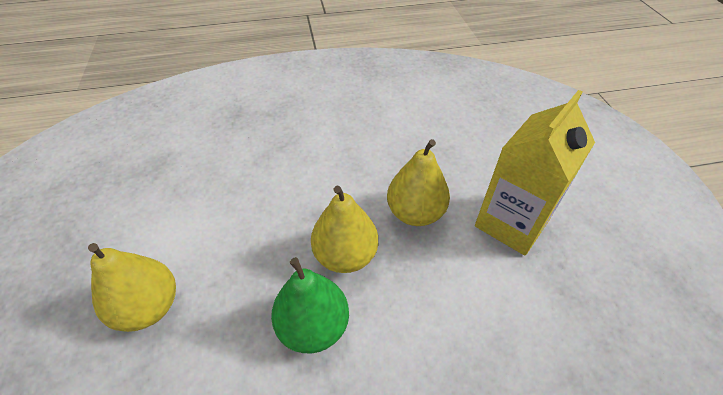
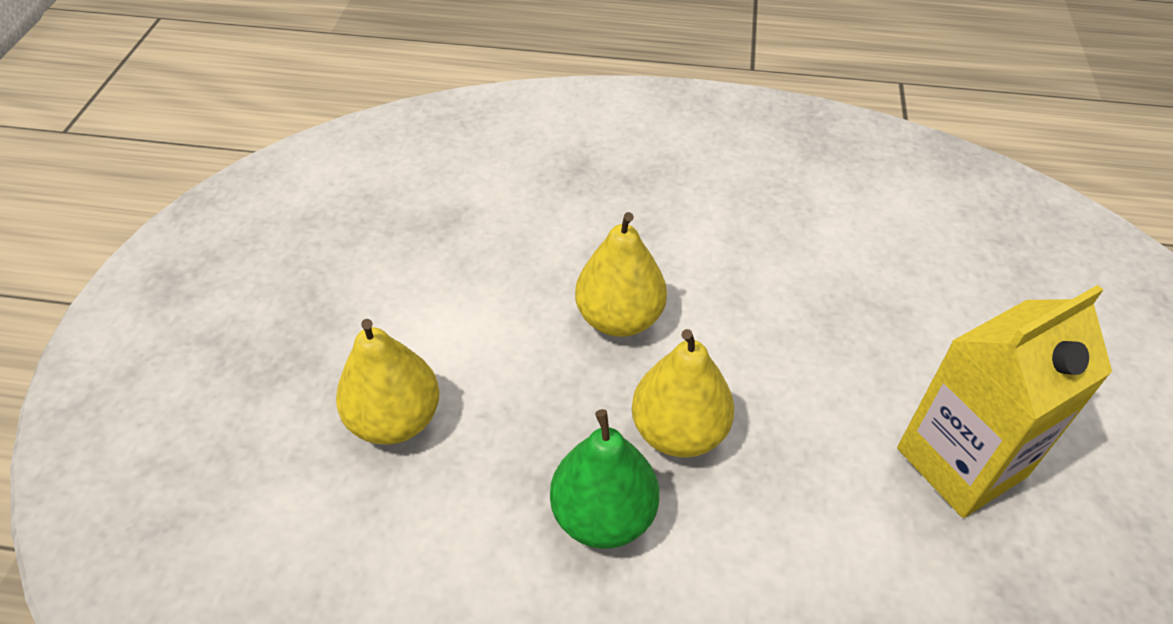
camera: 20 degrees right, 0 degrees up
(415, 213) = (807, 400): yellow pear -> yellow pear (619, 318)

